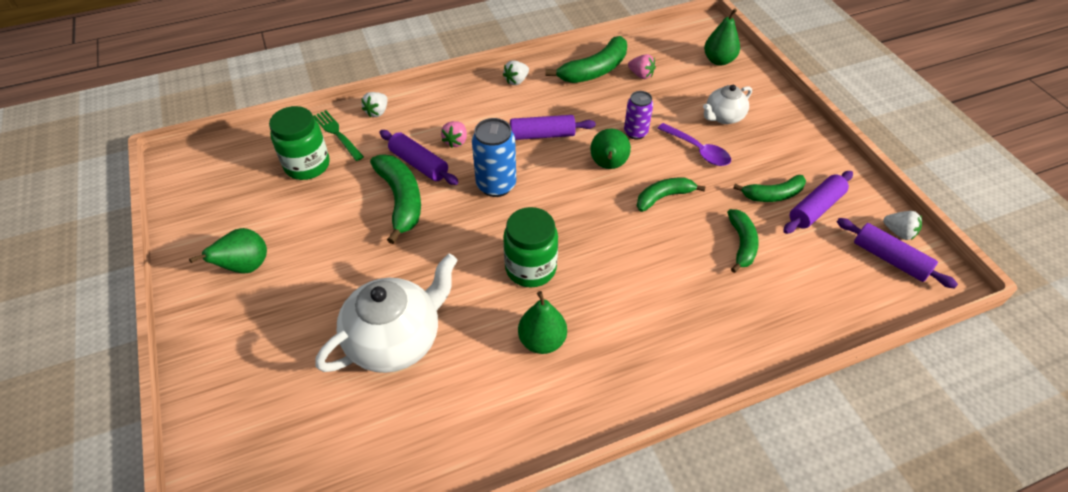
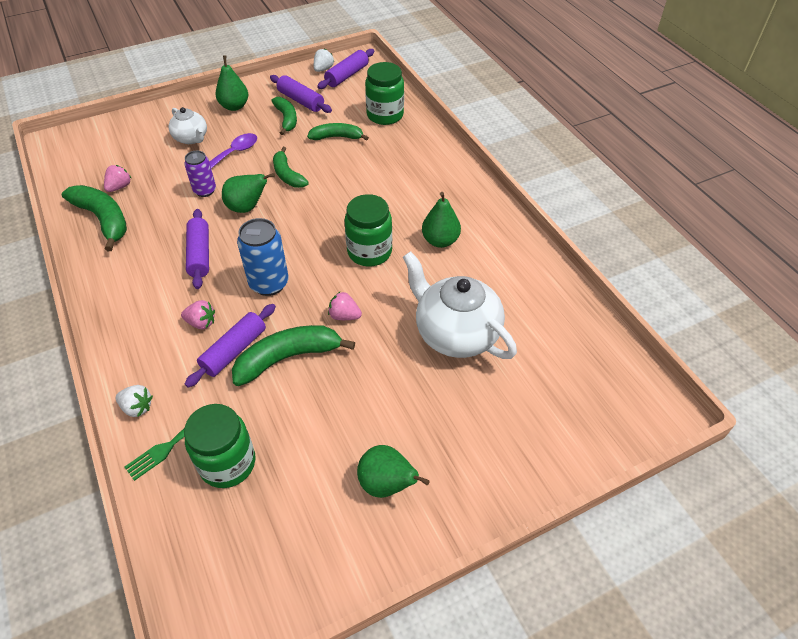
camera: 95 degrees left, 0 degrees up
(442, 243) = (344, 316): none -> pink strawberry
(516, 81) = (106, 281): white strawberry -> none
(718, 60) = (110, 137): green pear -> green pear (234, 106)
(800, 299) = (385, 115): none -> green jar

